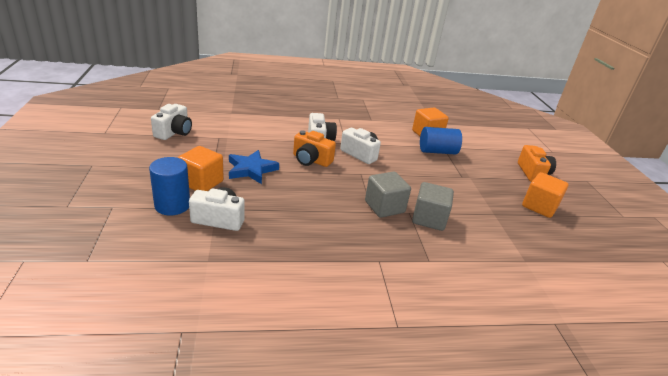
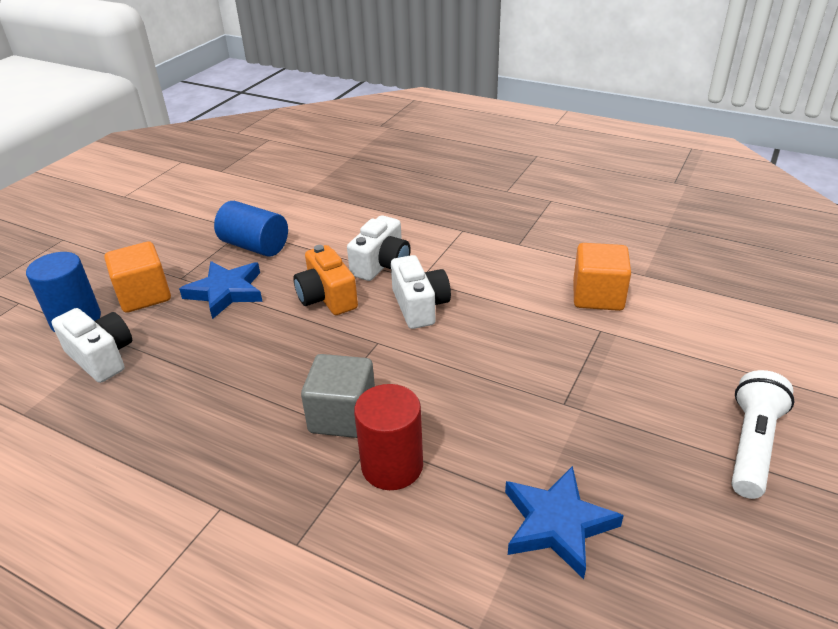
camera: 40 degrees right, 5 degrees up
(174, 132) = (198, 211): white camera -> none
(429, 219) = (392, 466): grey cube -> red cylinder
(437, 151) = (576, 337): blue cylinder -> blue cylinder (255, 246)
(508, 217) = (557, 524): none -> blue star
(533, 173) = (752, 445): orange camera -> white flashlight
(539, 206) = (666, 528): orange cube -> none

